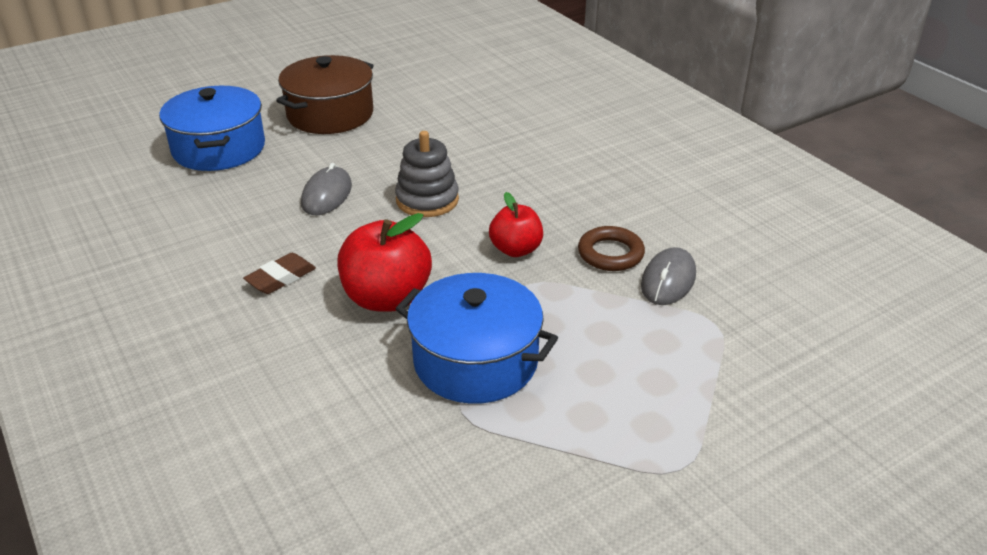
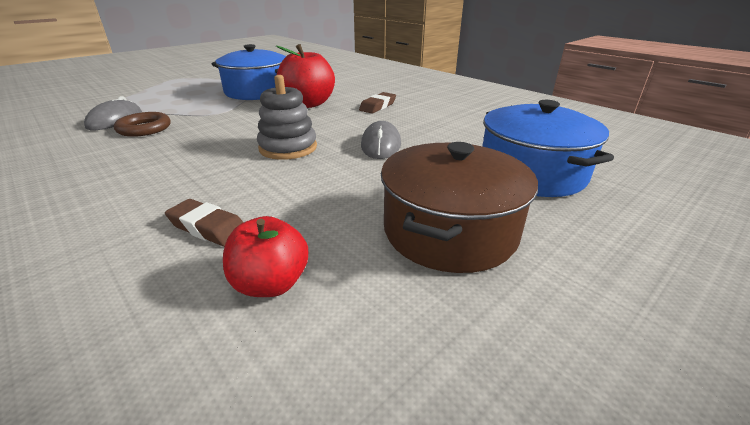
camera: 170 degrees right, 5 degrees down
(486, 130) = (208, 228): none -> brown eraser
(516, 250) = (218, 126): red apple -> red apple (271, 283)

